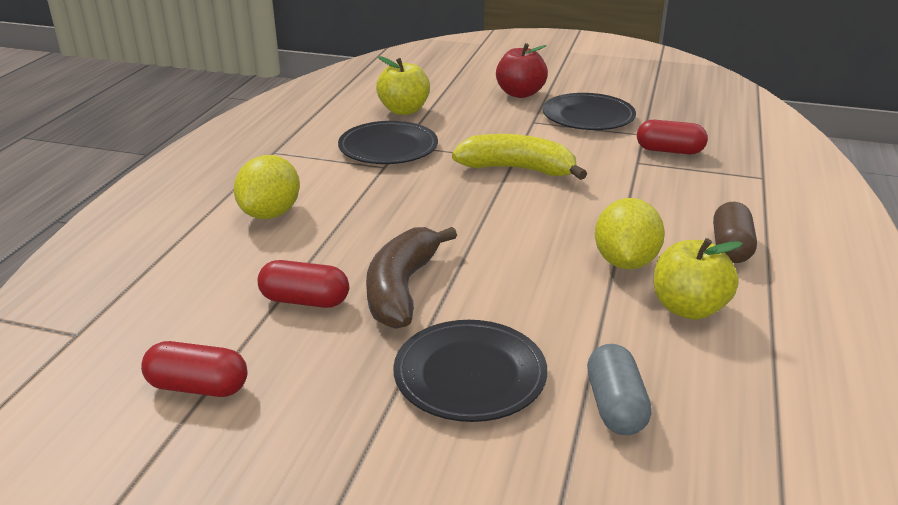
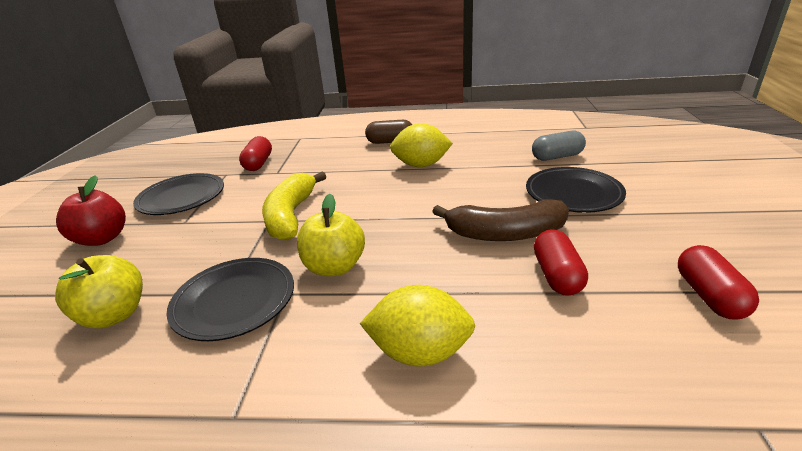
camera: 100 degrees left, 0 degrees up
(688, 308) = (459, 148): yellow apple -> yellow apple (334, 267)

